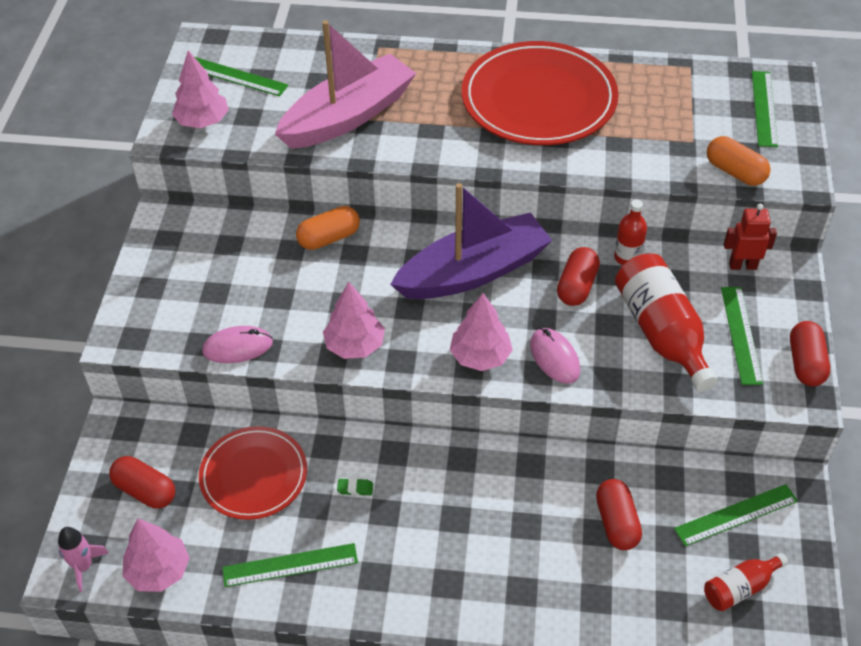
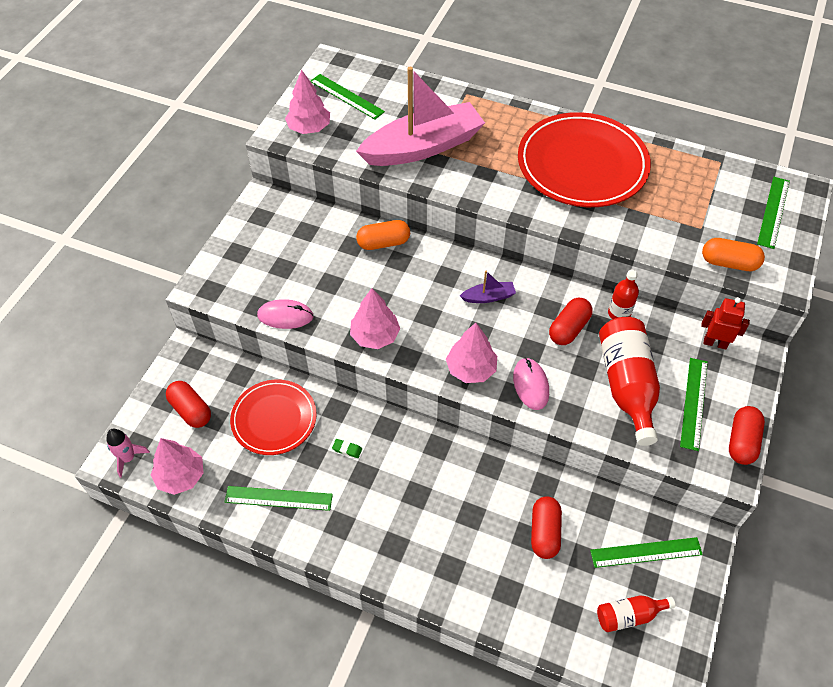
camera: 15 degrees right, 5 degrees up
(473, 272) = (488, 297): purple boat -> purple boat, size x0.40
(735, 172) = (729, 263): orange capsule -> orange capsule turned 45 degrees counterclockwise

